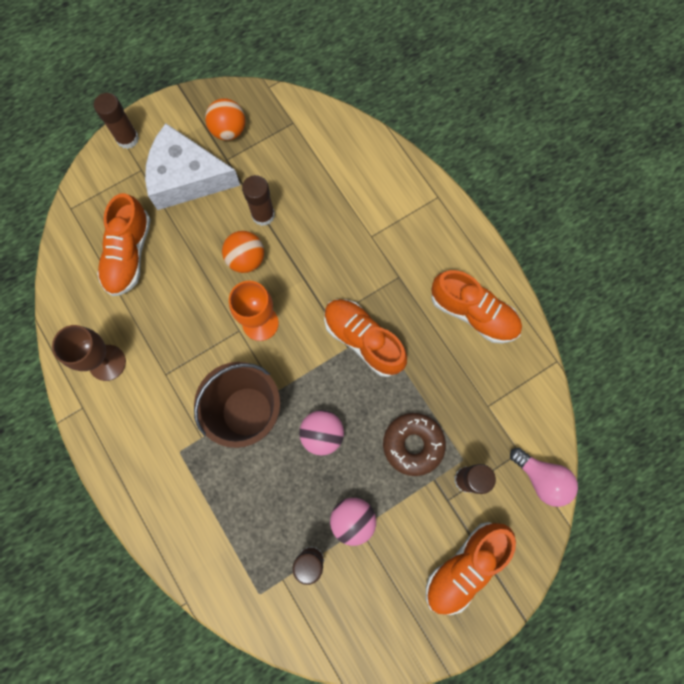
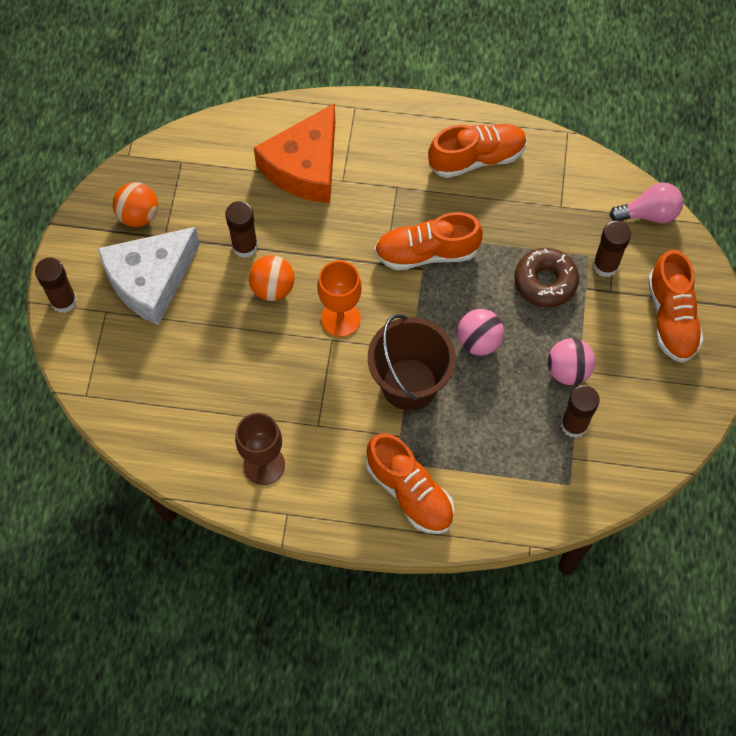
camera: 50 degrees left, 10 degrees down
(129, 254) = (178, 377): orange shoe -> orange shoe (409, 492)
(360, 203) = (305, 166): none -> orange cheese

